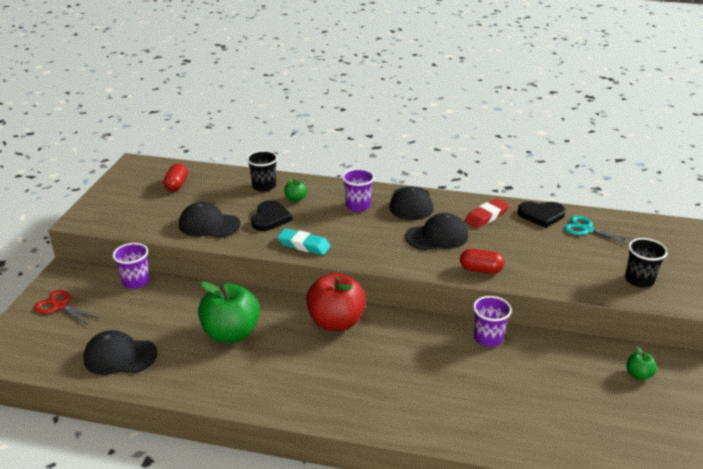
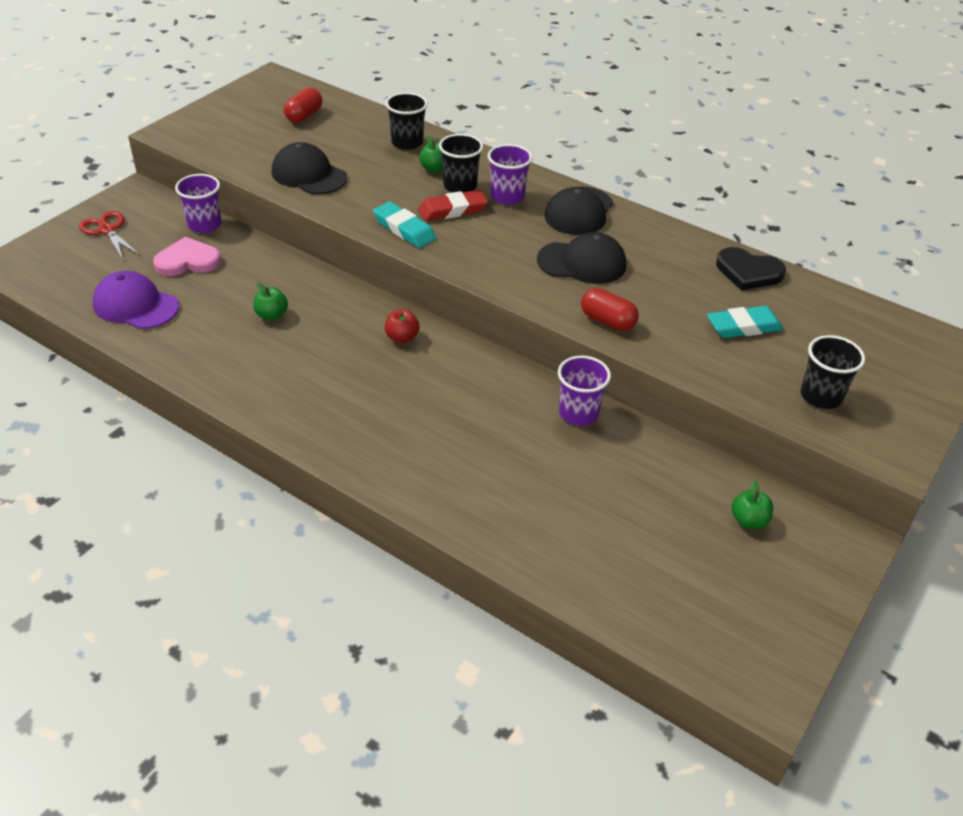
camera: 20 degrees right, 10 degrees up
(120, 356) = (135, 305): black cap -> purple cap
(140, 312) = (188, 261): none -> pink heart
(231, 333) = (271, 315): green apple -> green apple, size x0.44
(270, 218) = (387, 185): black heart -> none
(321, 206) = (460, 186): none -> black cup
(336, 322) = (402, 337): red apple -> red apple, size x0.44
(486, 216) = (669, 254): red eraser -> red eraser (452, 210)
(564, 250) = (743, 327): none -> turquoise eraser
(586, 229) = (799, 308): turquoise scissors -> none

